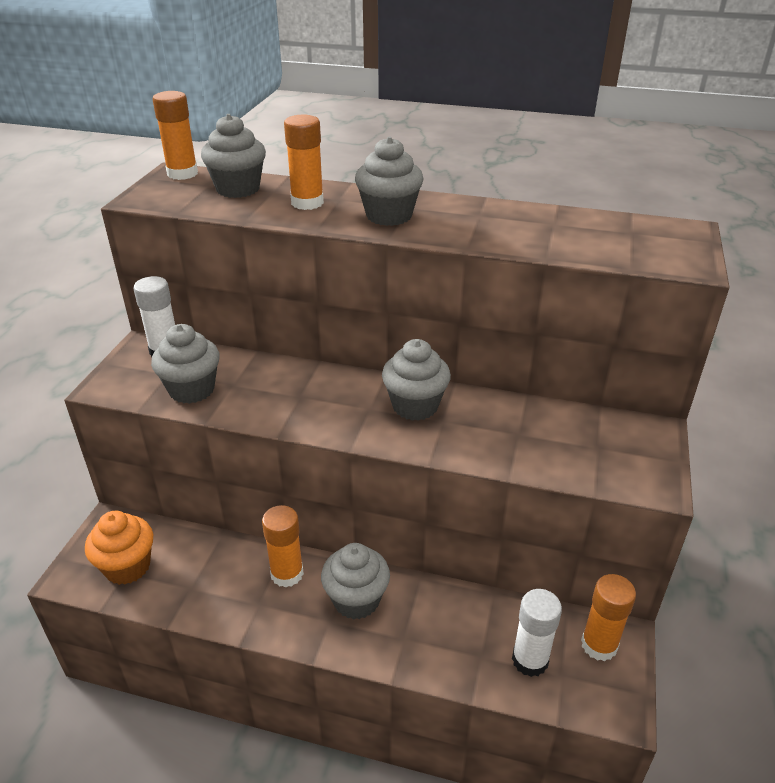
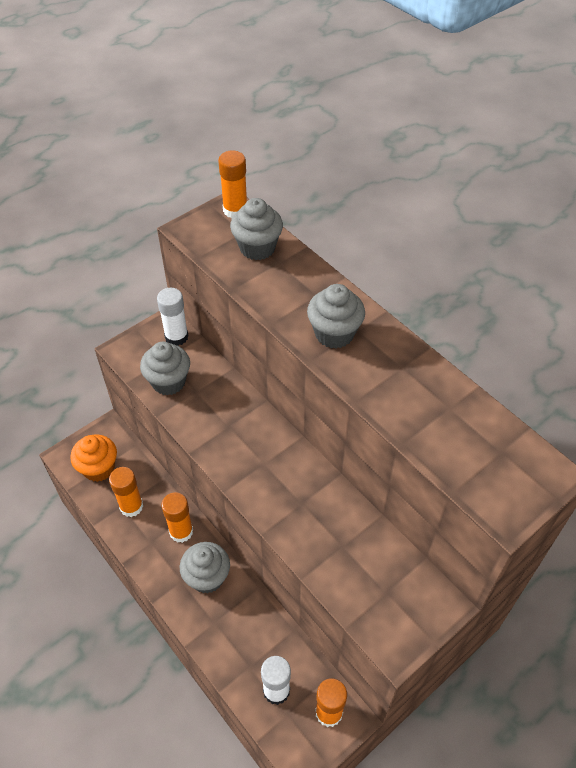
camera: 35 degrees right, 15 degrees up
(307, 203) = (291, 289): orange glue stick -> orange glue stick (131, 506)
(415, 406) = (295, 479): grey cupcake -> none

